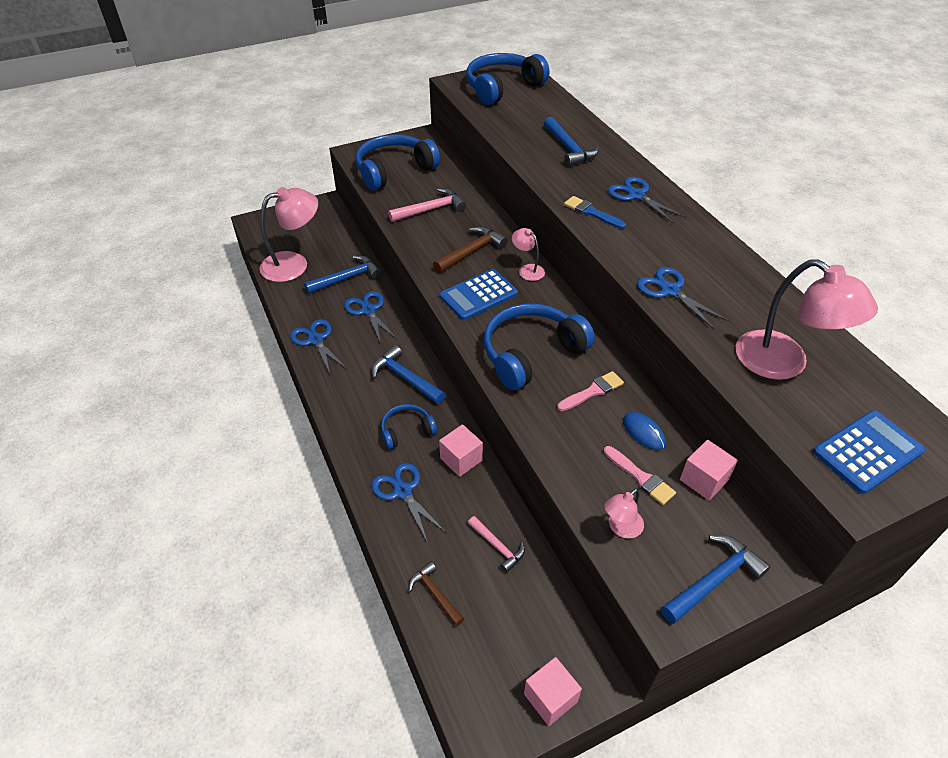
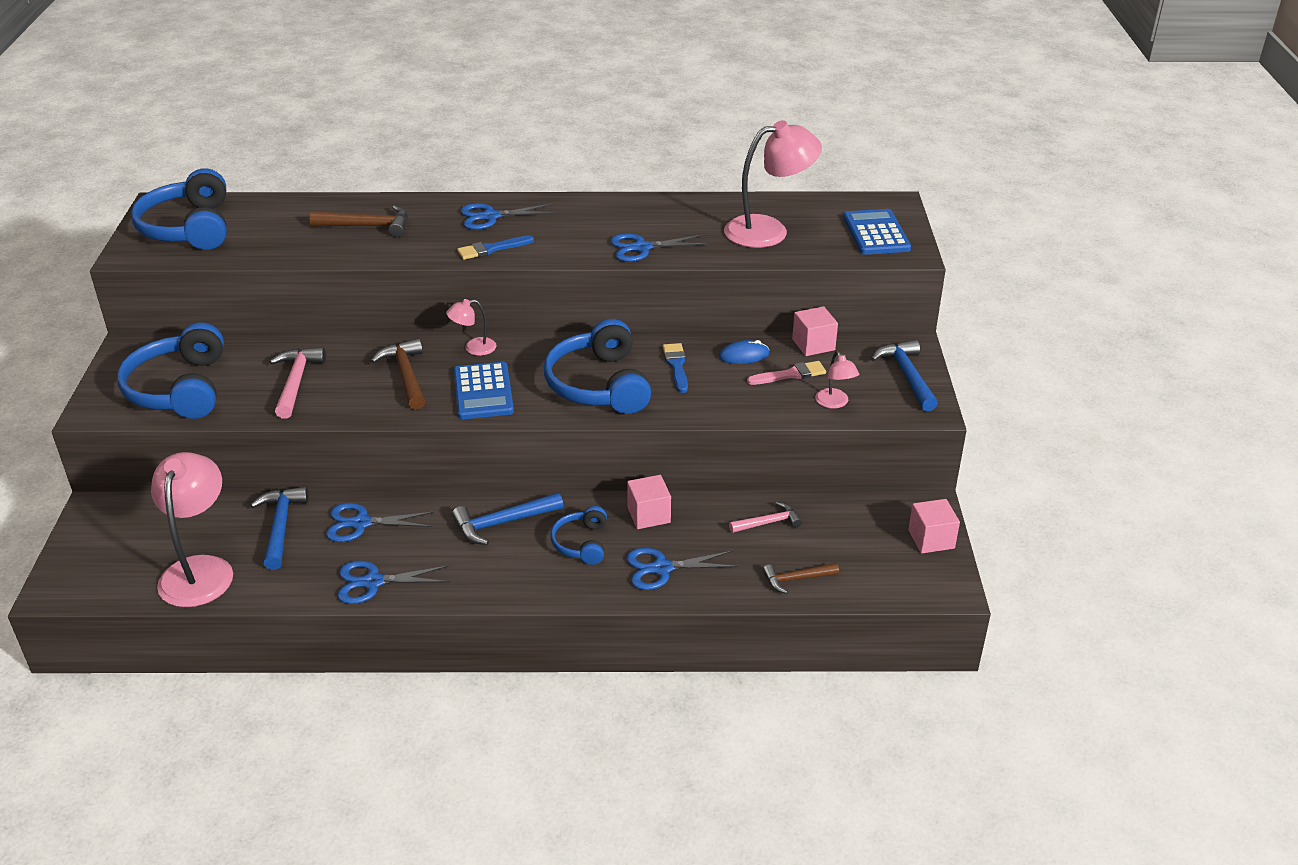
camera: 65 degrees left, 10 degrees down
(569, 149) = (368, 226): blue hammer -> brown hammer
(592, 391) = (676, 366): pink brush -> blue brush

